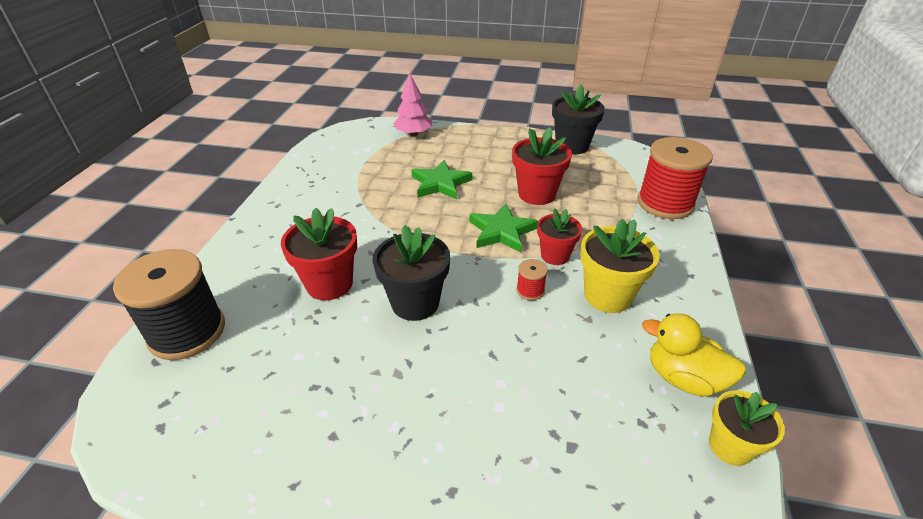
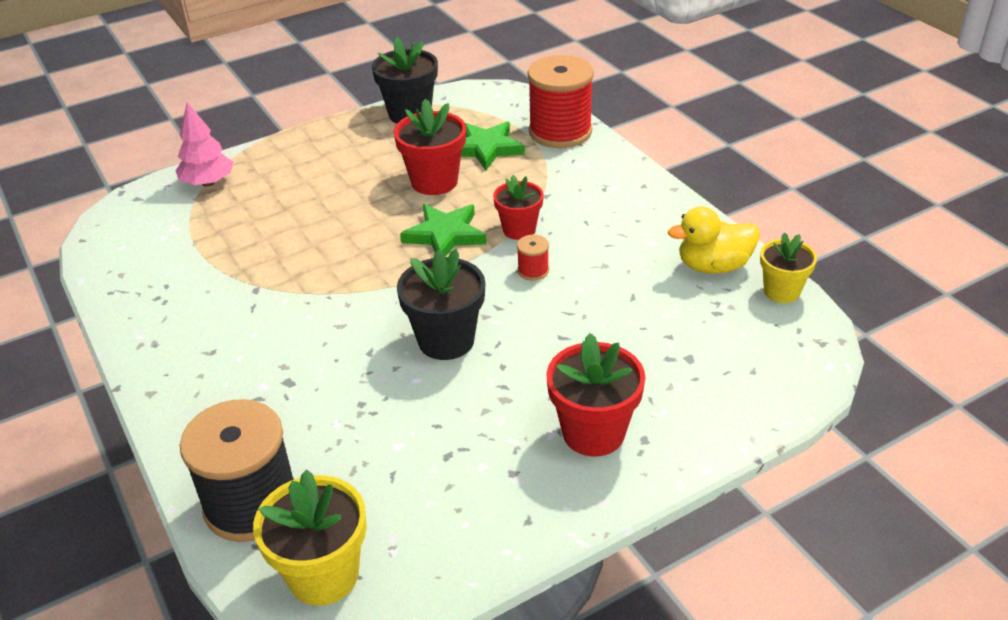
camera: 40 degrees left, 0 degrees up
(329, 284) = (338, 376): red flower pot -> red flower pot (593, 432)
(440, 183) = (319, 221): green star -> green star (486, 148)
(607, 295) = (599, 238): yellow flower pot -> yellow flower pot (323, 575)

